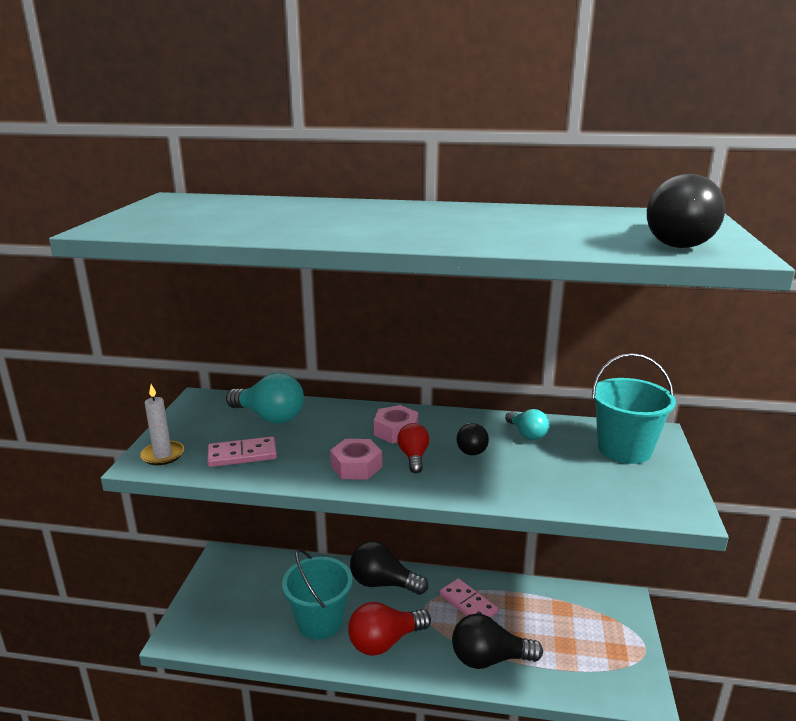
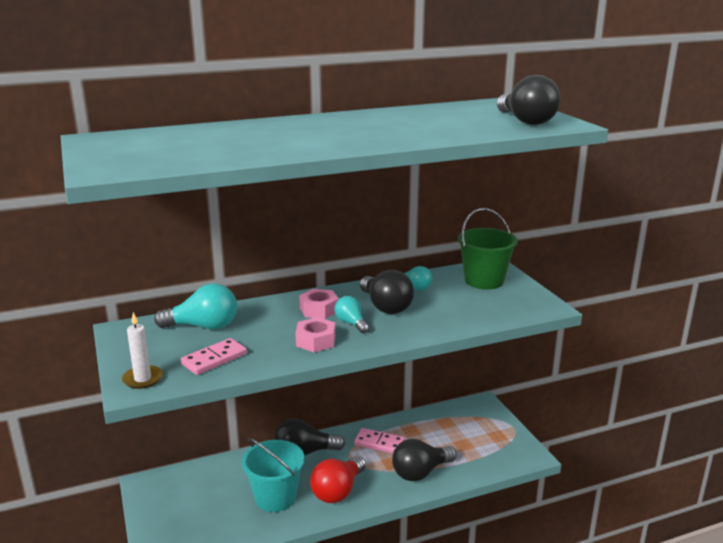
camera: 30 degrees left, 0 degrees up
(413, 457) = (351, 323): red light bulb -> turquoise light bulb
(471, 448) = (385, 307): black light bulb -> black light bulb, size x1.70
(624, 449) = (484, 281): turquoise bucket -> green bucket

